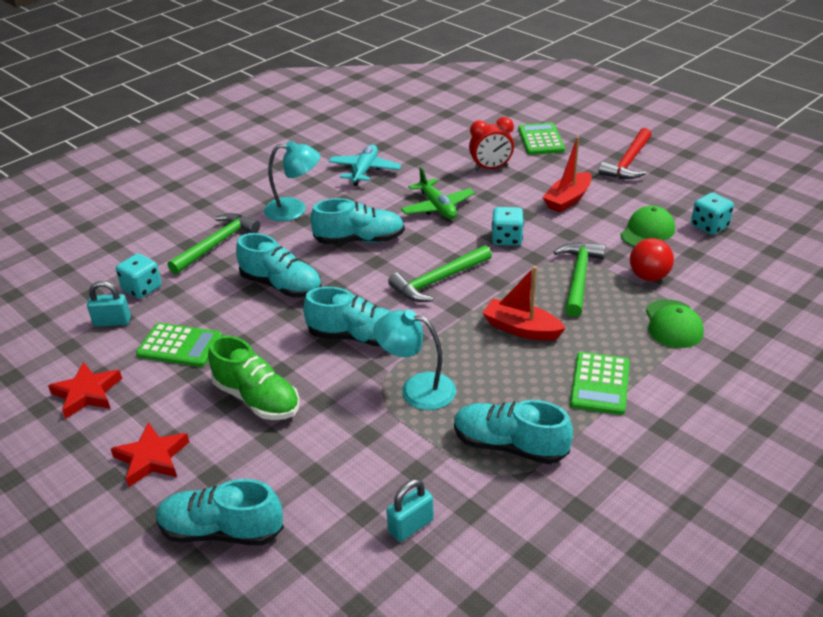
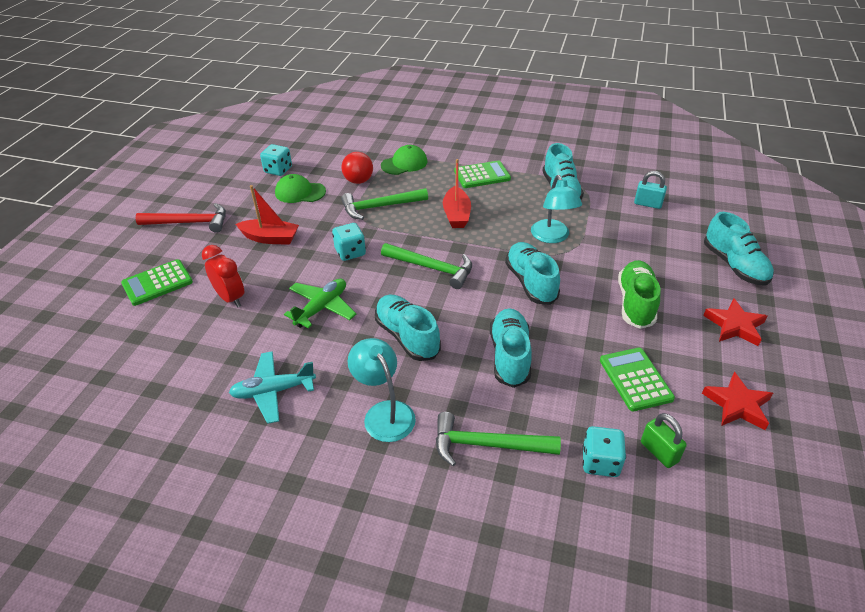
camera: 120 degrees left, 5 degrees up
(112, 322) = (659, 452): turquoise padlock -> green padlock

